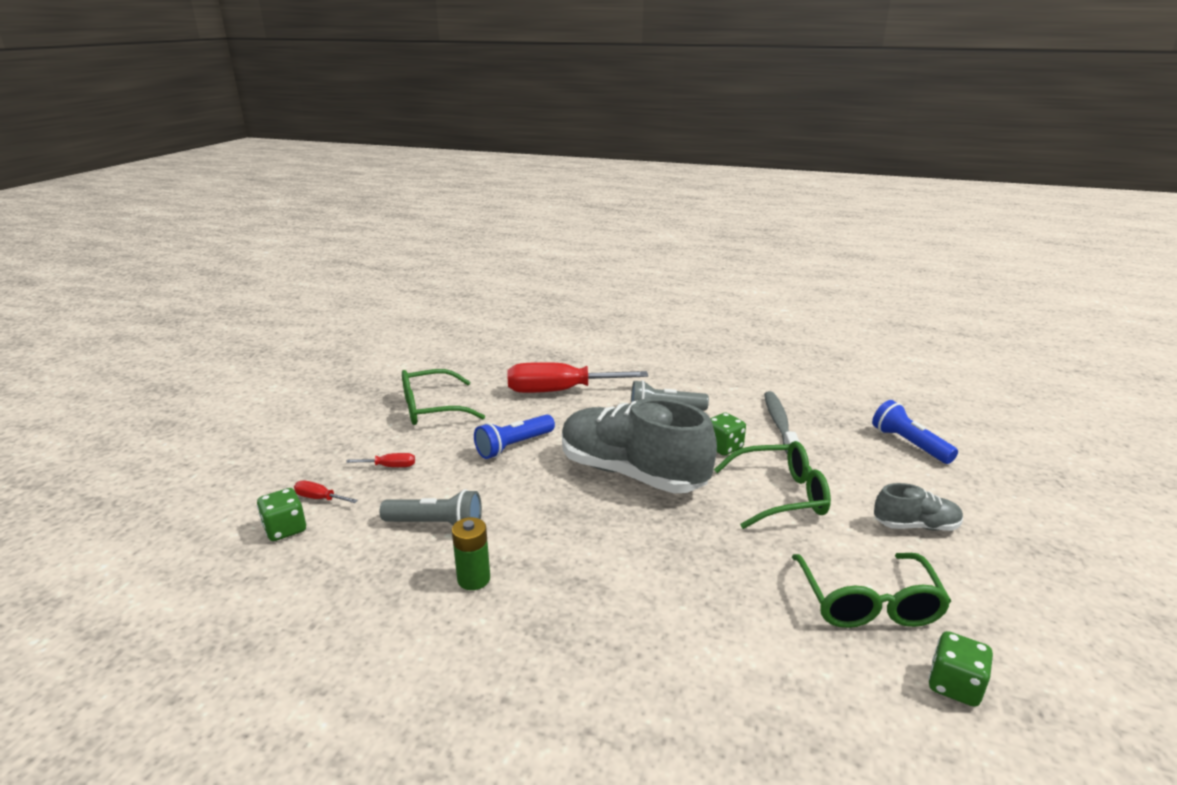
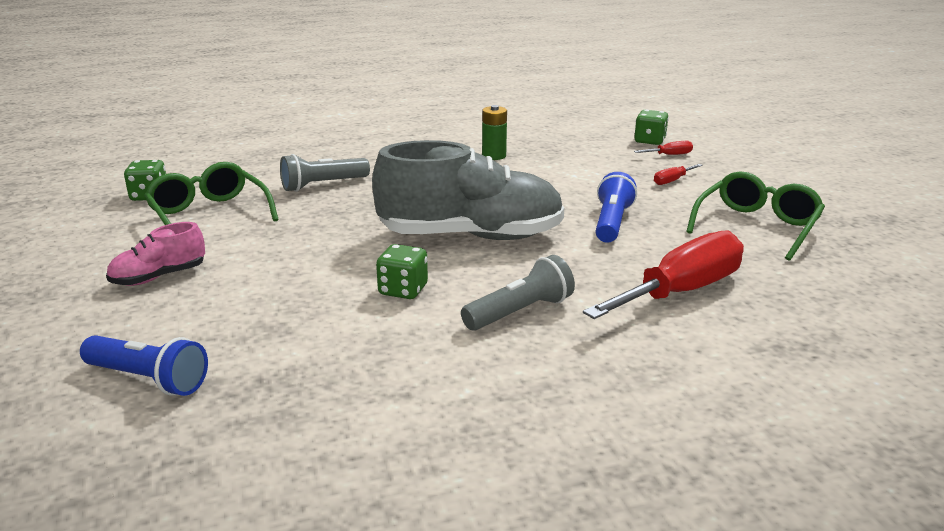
camera: 145 degrees right, 0 degrees up
(436, 524) = (565, 167): grey flashlight -> grey flashlight (322, 185)
(779, 424) = (352, 347): grey toothbrush -> none
(780, 495) = (309, 262): green glasses -> none
(915, 526) = (159, 277): grey shoe -> pink shoe

